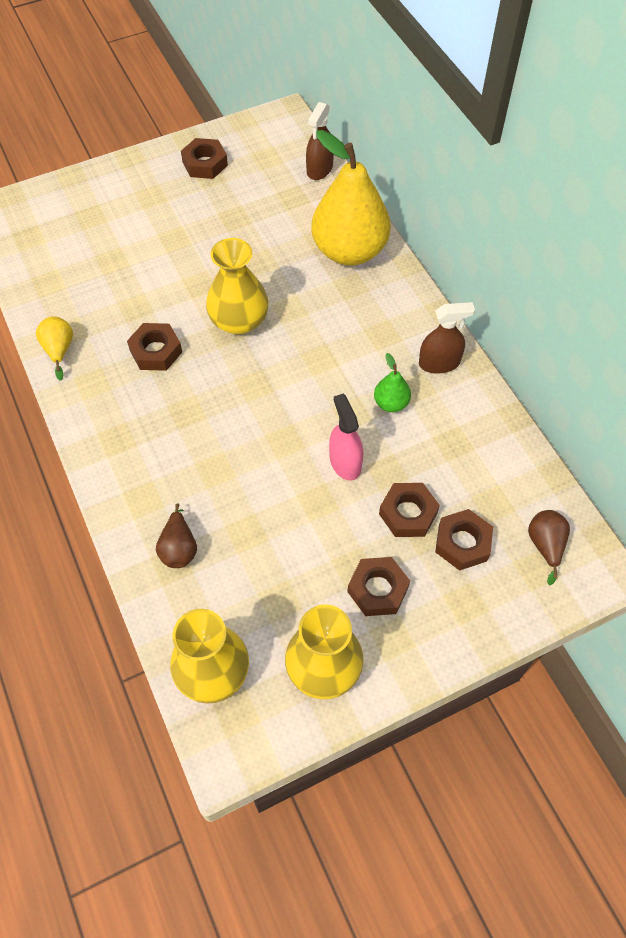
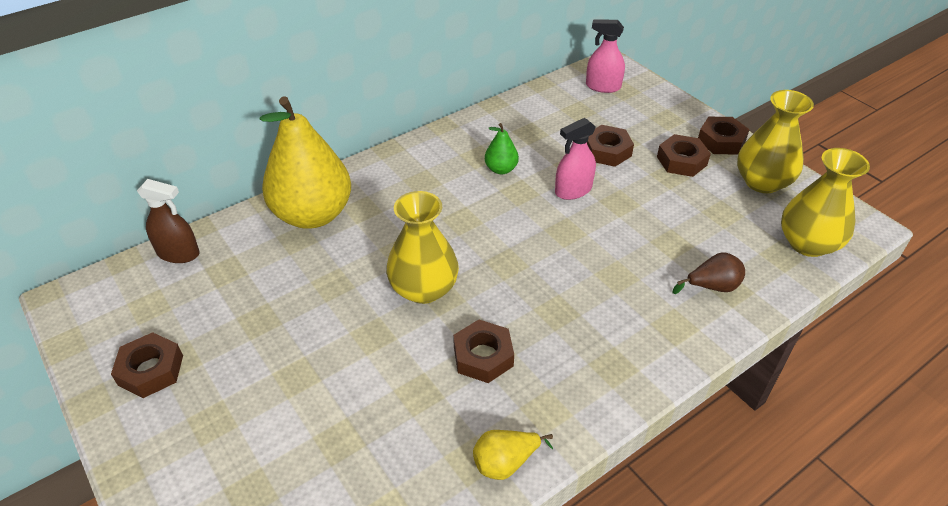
camera: 100 degrees left, 15 degrees down
(439, 363) = (449, 145): brown spray bottle -> none
(462, 543) = (619, 123): brown nut -> brown nut (721, 141)
(545, 545) = (603, 86): brown pear -> pink spray bottle

